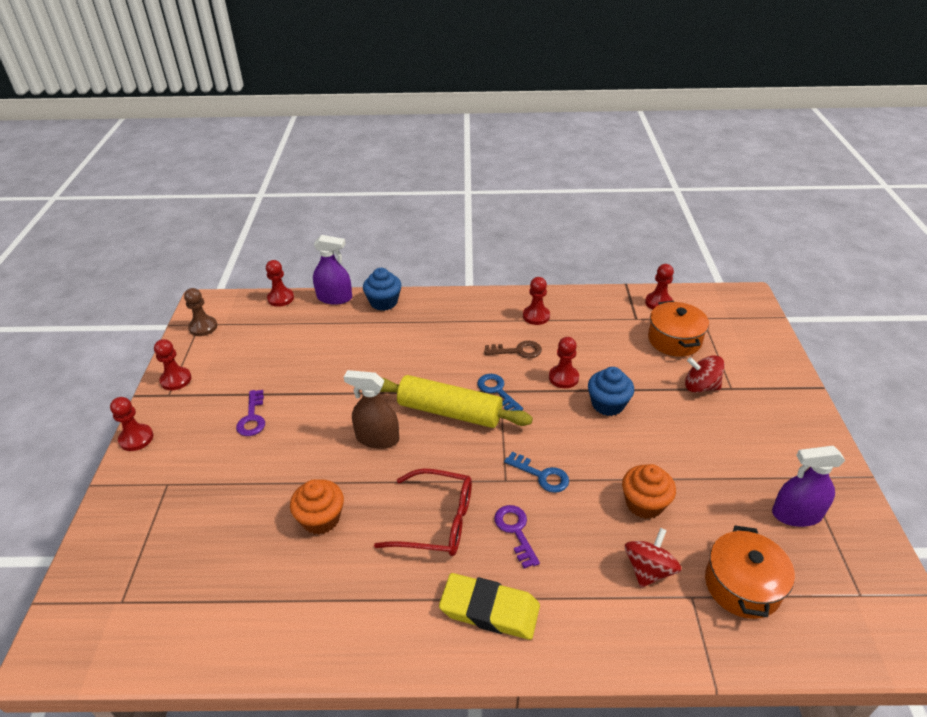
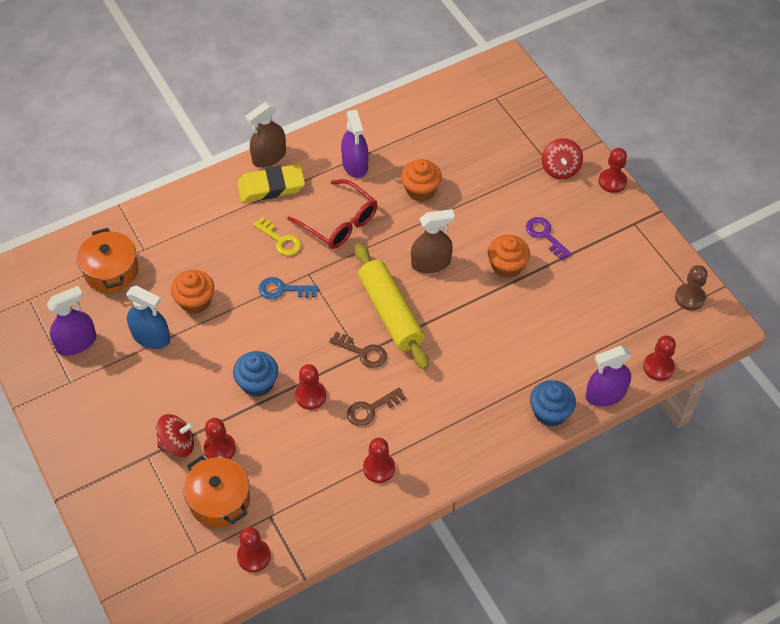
camera: 150 degrees right, 15 degrees up
(176, 380) = (645, 238): red pawn -> red pawn (219, 448)
(312, 407) = (507, 266): none -> orange cupcake
(366, 590) = (355, 164): none -> purple spray bottle
(437, 521) = (339, 222): red glasses -> red glasses turned 120 degrees counterclockwise
(449, 412) = (390, 313): yellow rolling pin -> yellow rolling pin turned 75 degrees clockwise
(467, 661) = (269, 156): none -> brown spray bottle
(497, 391) = (363, 352): blue key -> brown key
(515, 531) = (281, 240): purple key -> yellow key
(648, 570) = (177, 254): red spinning top -> red spinning top (560, 169)
(706, 486) = (151, 337): none -> blue spray bottle

